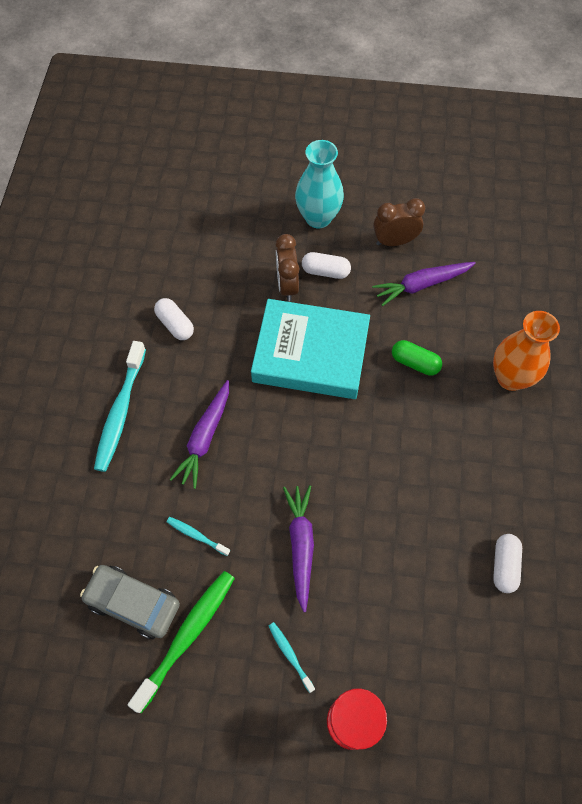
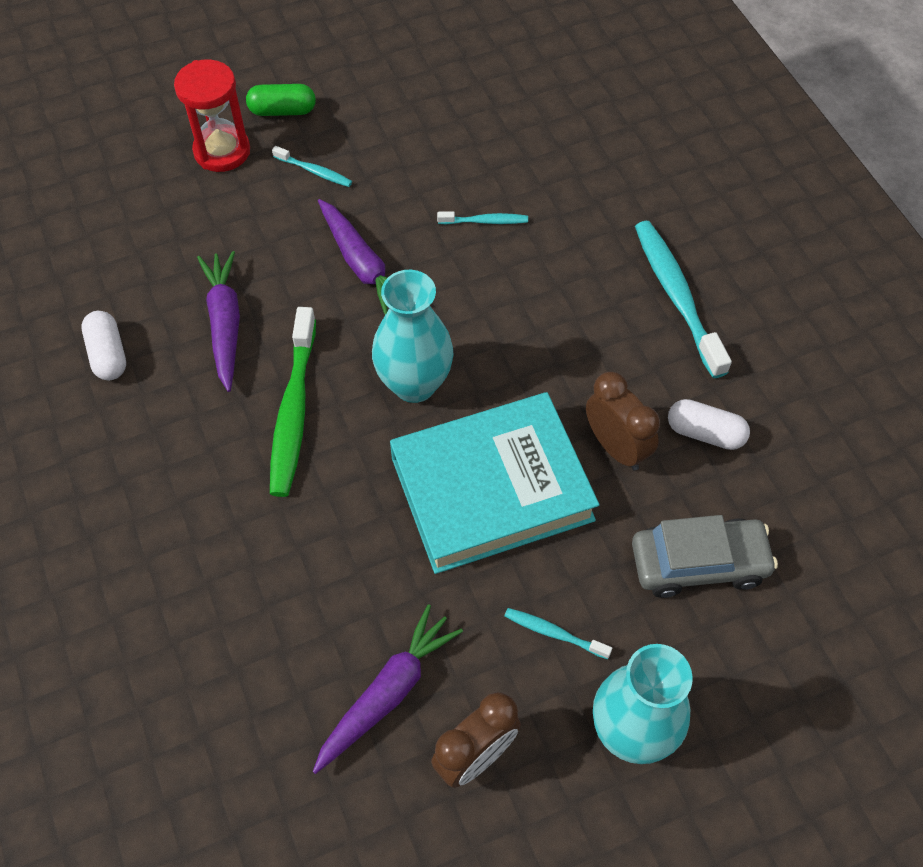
camera: 150 degrees right, 5 degrees down
(133, 603) = (504, 140): grey car -> grey car (699, 563)
(187, 636) = (429, 140): green toothbrush -> green toothbrush (293, 411)
(205, 437) = (553, 318): purple carrot -> purple carrot (225, 324)
(287, 285) = (595, 576): brown clock -> brown clock (616, 447)
(316, 438) = (414, 384): none -> turquoise vase
(325, 271) = (554, 633): white capsule -> turquoise toothbrush
(415, 363) = (335, 553): green capsule -> green capsule (282, 111)
(511, 378) = (180, 603): orange vase -> none

